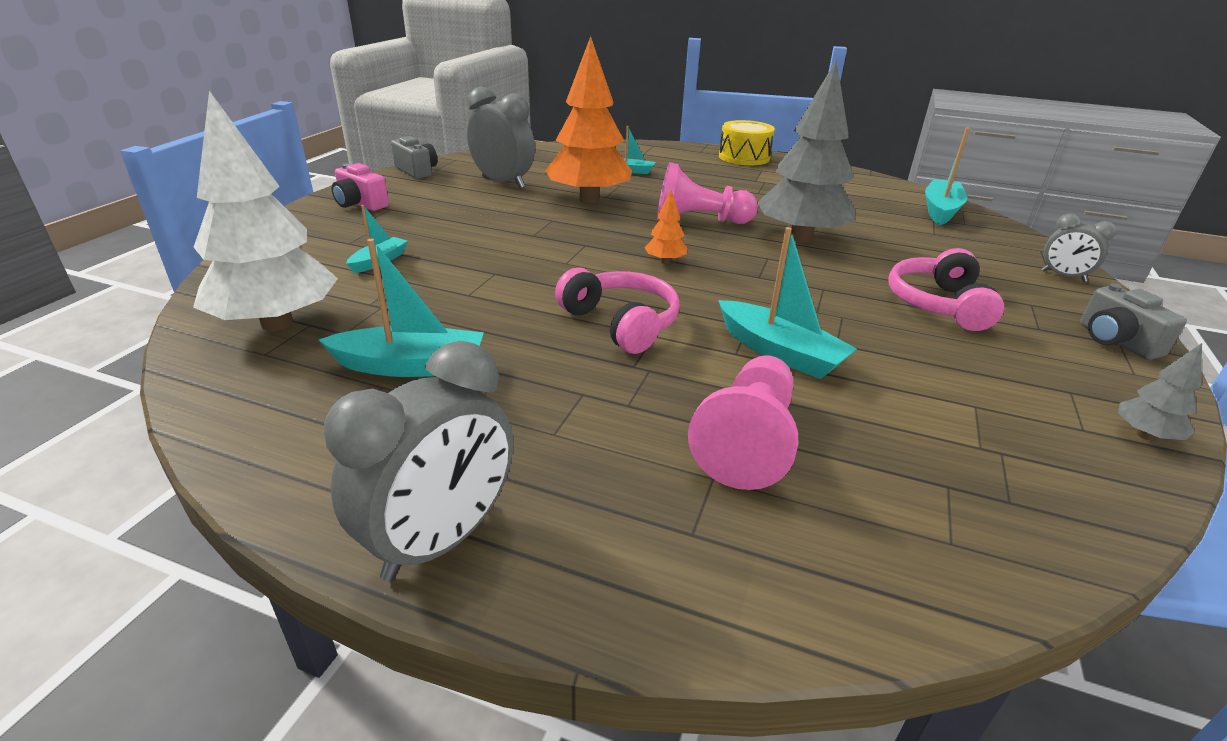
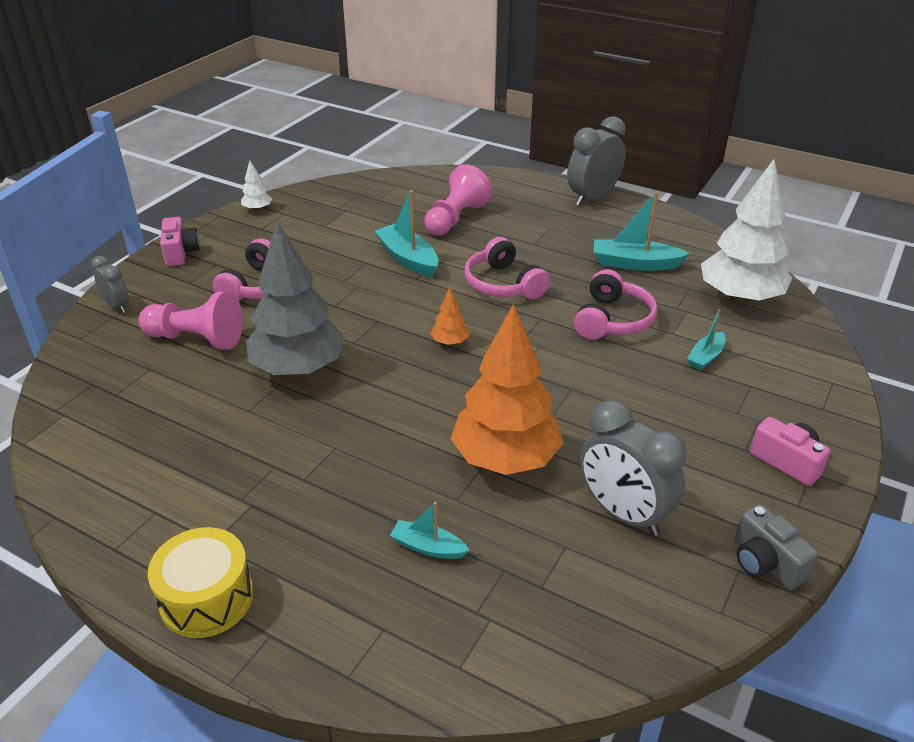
camera: 170 degrees left, 5 degrees up
(474, 289) = (612, 320): none -> pink headphones
(699, 220) = (387, 404): pink pawn -> pink pawn (196, 339)
(940, 210) = (84, 410): turquoise boat -> none
(1116, 341) = (180, 253): grey camera -> pink camera
(1144, 435) = (257, 209): grey tree -> white tree

